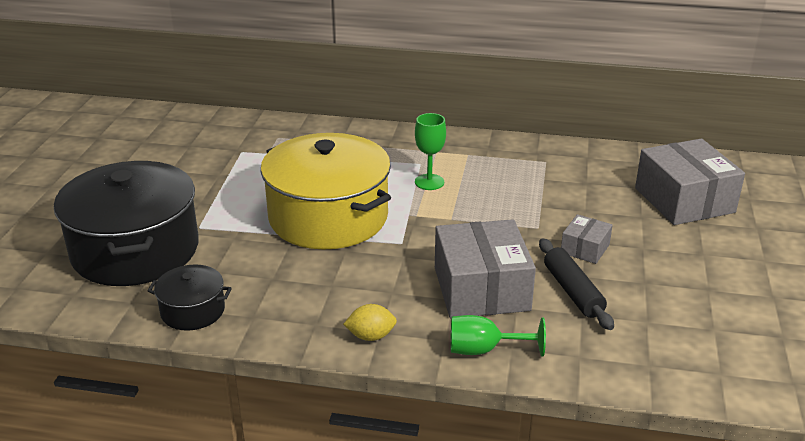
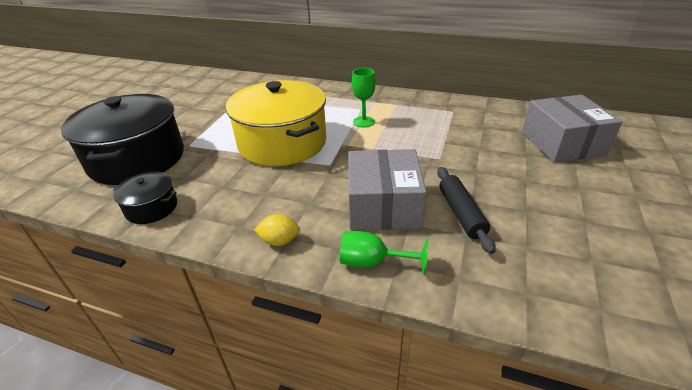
camera: 10 degrees right, 5 degrees up
(585, 248) = (476, 177): grey box -> none

